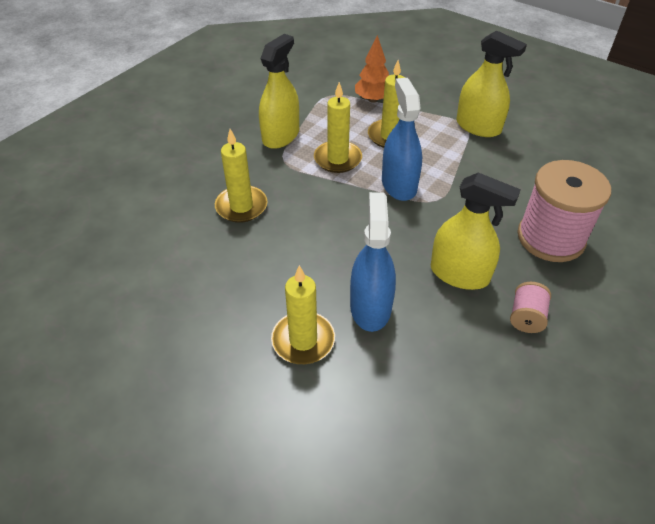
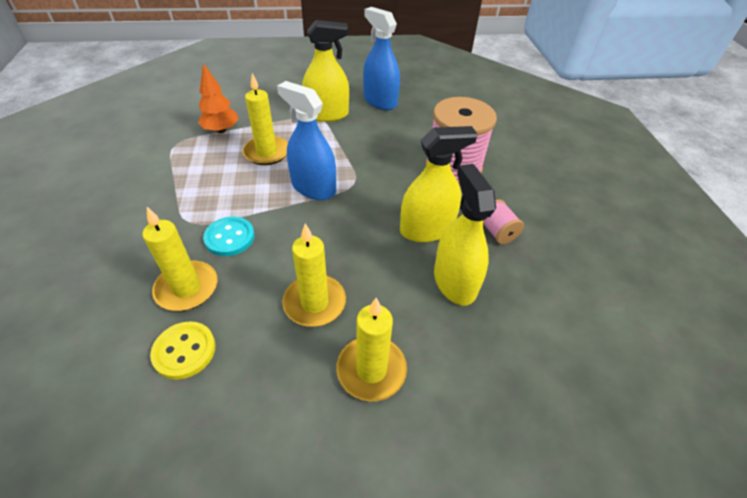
camera: 45 degrees left, 0 degrees up
(205, 245) = (184, 351): none -> yellow button
(281, 136) = (163, 201): yellow spray bottle -> yellow spray bottle (454, 281)
(299, 188) = (229, 237): none -> turquoise button
(337, 159) = (240, 194): yellow candle -> yellow candle (314, 302)
(370, 307) = (393, 300): blue spray bottle -> blue spray bottle (380, 101)

